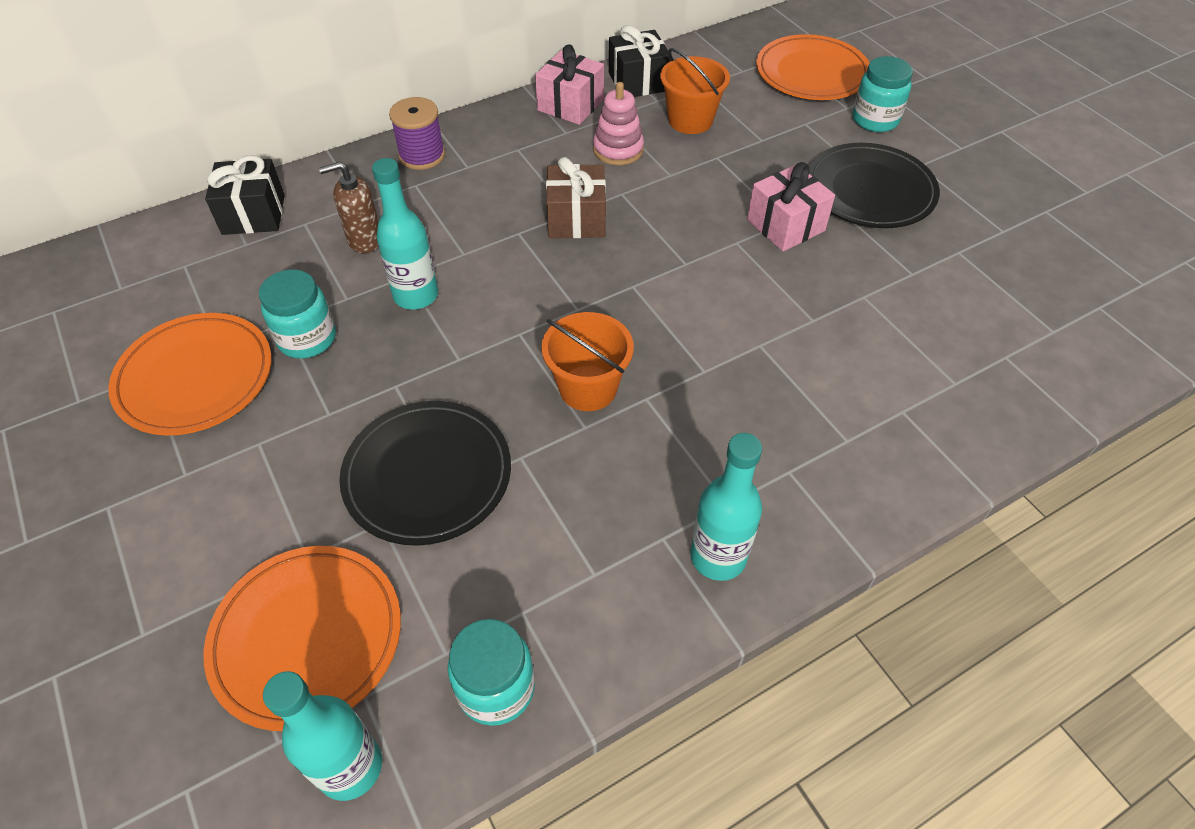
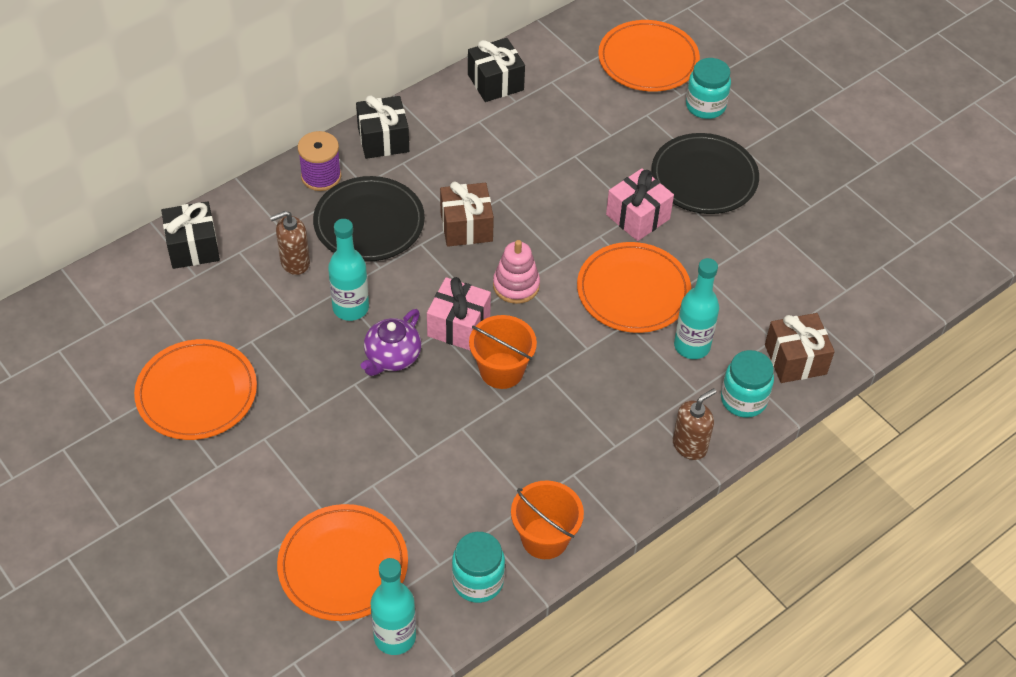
camera: 10 degrees left, 0 degrees up
(307, 339) = (274, 353): turquoise jar -> turquoise jar (743, 400)
(427, 475) = (397, 448): black plate -> black plate (369, 223)
(451, 357) = (392, 357): none -> purple teapot
(501, 126) = (383, 140): none -> black gift
(570, 105) = (440, 112): pink gift -> pink gift (458, 326)
(618, 150) = (489, 156): pink stacking toy -> pink stacking toy (516, 285)
(690, 120) = (547, 120): orange bucket -> orange bucket (544, 538)
(718, 557) = (612, 482): turquoise bottle -> turquoise bottle (692, 346)
(772, 307) = (633, 291): none -> orange plate
(834, 515) = (690, 445): none -> brown soap dispenser
(986, 412) = (795, 359): none -> brown gift

